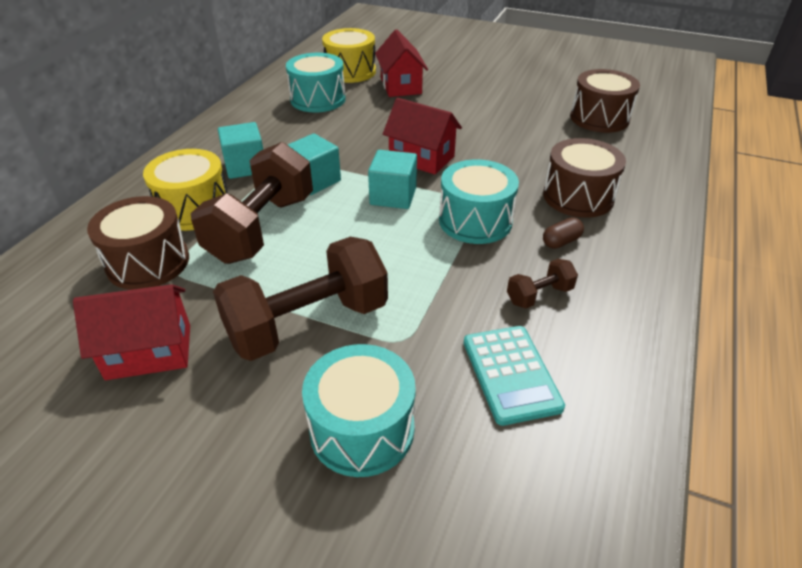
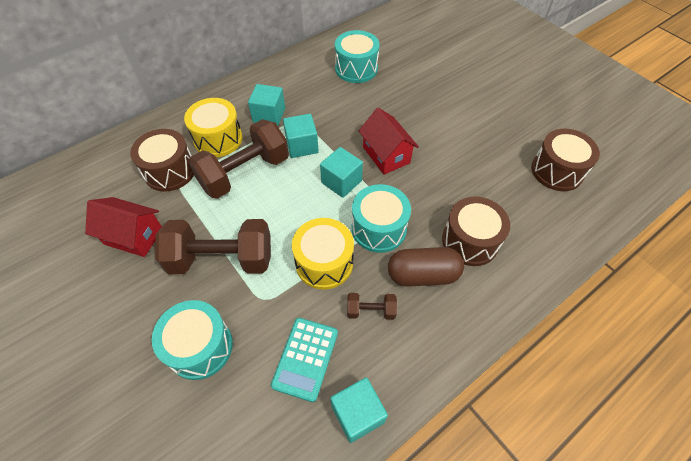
camera: 30 degrees right, 15 degrees up
(350, 71) = (399, 47): yellow drum -> yellow drum (324, 263)
(401, 86) = (425, 76): red house -> none
(561, 242) = (422, 275): brown capsule -> brown capsule, size x2.05
(622, 397) = (357, 414): none -> turquoise cube

